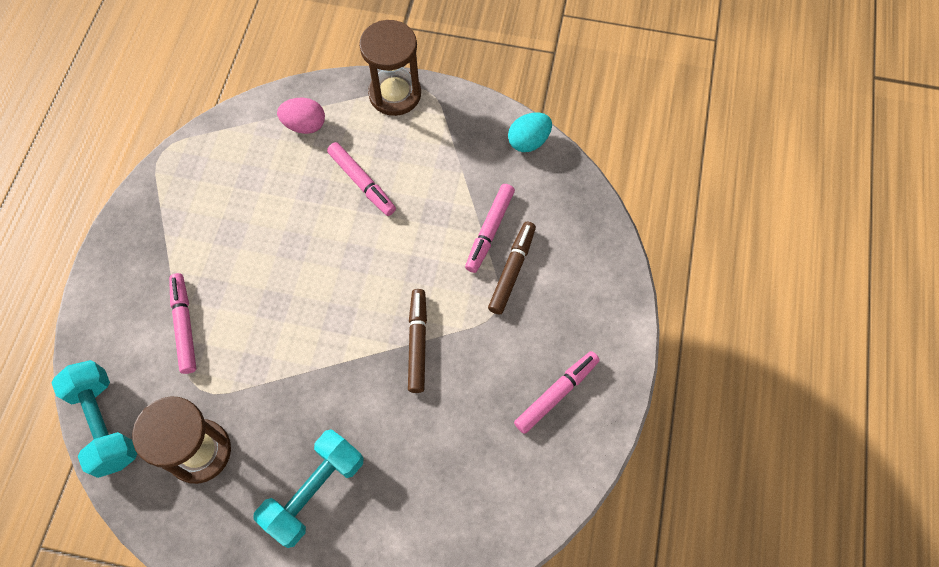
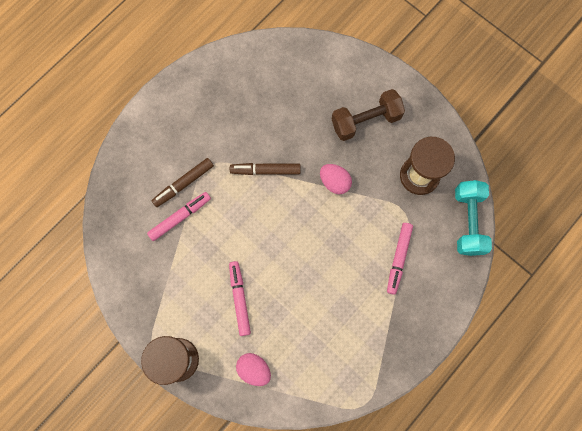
camera: 150 degrees left, 10 degrees up
(314, 492) = (365, 121): turquoise dumbbell -> brown dumbbell
(316, 378) = (334, 182): none -> pink egg
(417, 343) = (266, 170): brown marker -> brown marker turned 60 degrees clockwise
(528, 141) = (113, 267): turquoise egg -> none
(556, 394) = (207, 100): pink marker -> none

